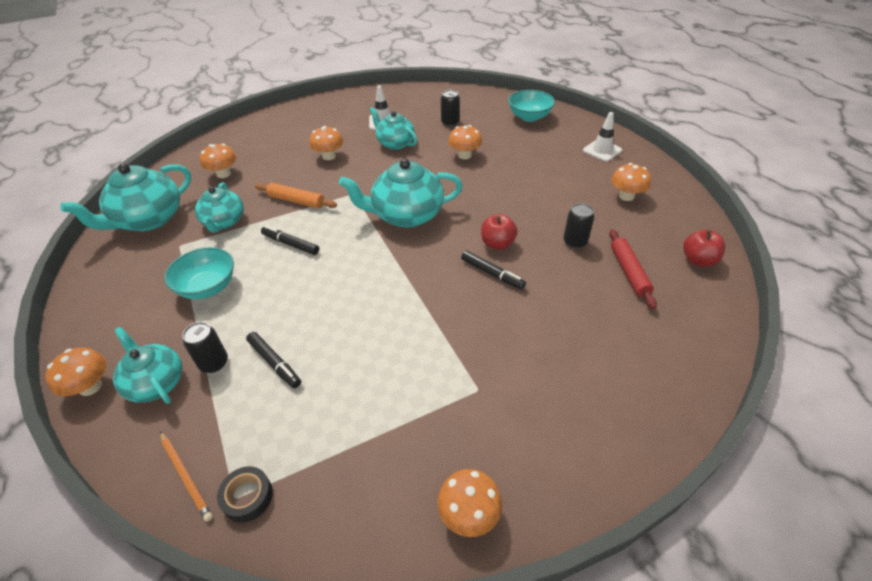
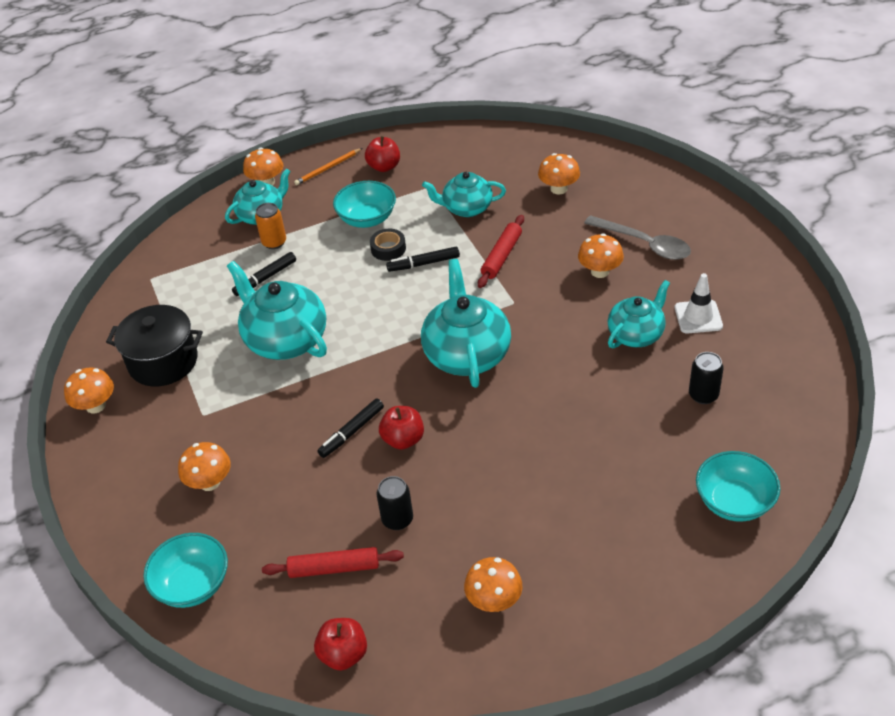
camera: 95 degrees right, 0 degrees up
(126, 280) = (384, 167): none -> red apple
(148, 220) = (475, 156): turquoise teapot -> turquoise teapot (285, 339)
(186, 476) = (174, 251): orange pencil -> orange pencil (327, 168)
(214, 363) = (274, 242): black can -> orange can
(247, 497) = (149, 284): black tape -> black tape (388, 249)
(290, 244) = (423, 264): black marker -> black marker turned 135 degrees counterclockwise
(296, 201) = (501, 256): orange rolling pin -> red rolling pin
(305, 138) = (644, 244): none -> grey spoon
(396, 447) = (163, 361): none -> black pot
(464, 155) = (605, 412): orange mushroom -> orange mushroom (209, 482)
(602, 150) = (625, 593): white traffic cone -> none
(679, 361) = (193, 585): none -> turquoise bowl

